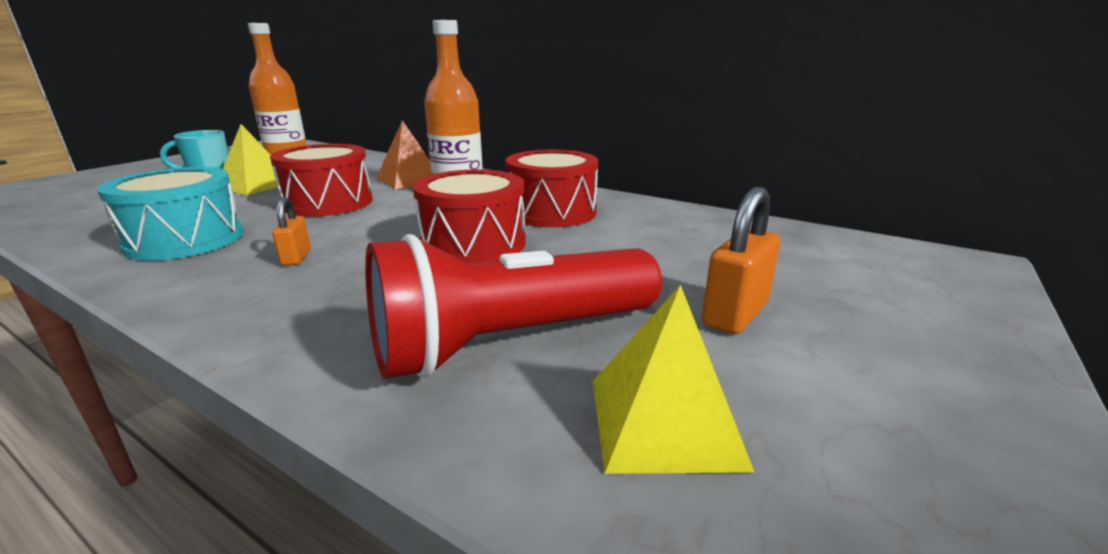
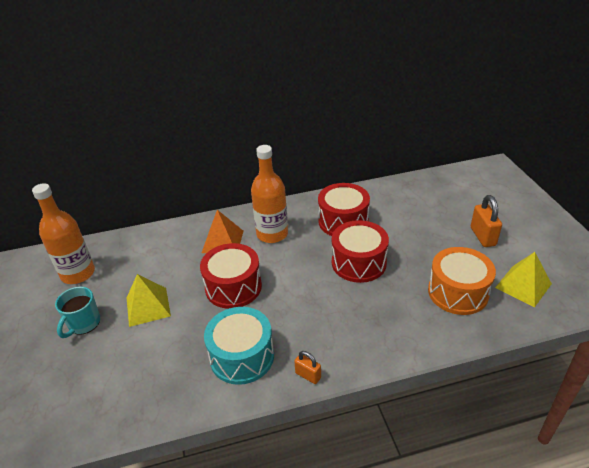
camera: 45 degrees left, 15 degrees up
(296, 257) = (317, 322): orange padlock -> orange padlock (308, 375)
(512, 342) = (458, 292): red flashlight -> orange drum

